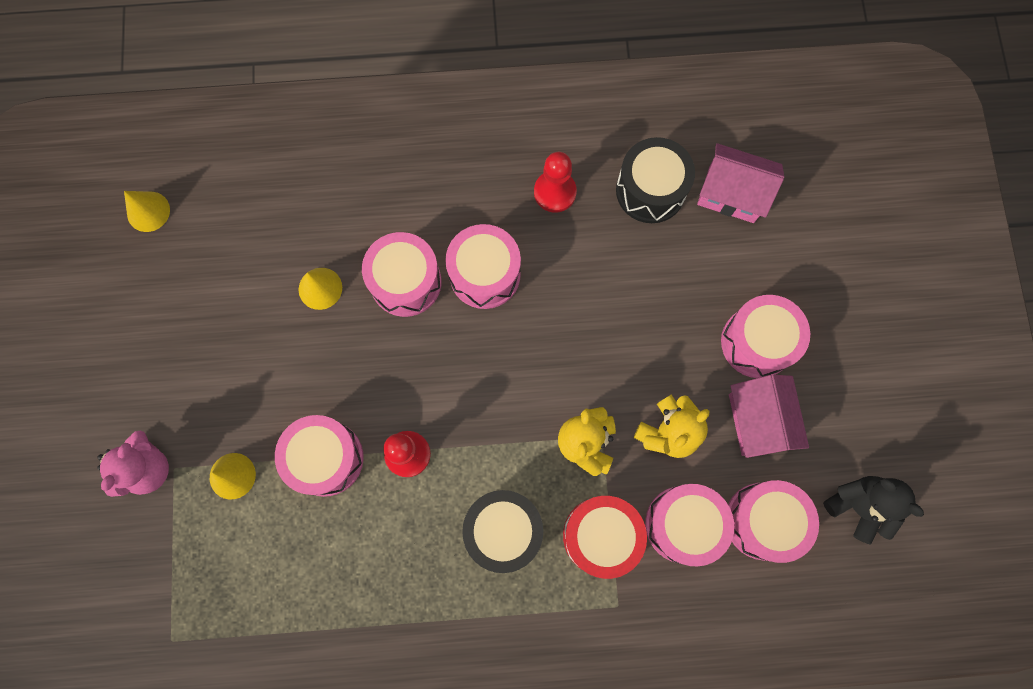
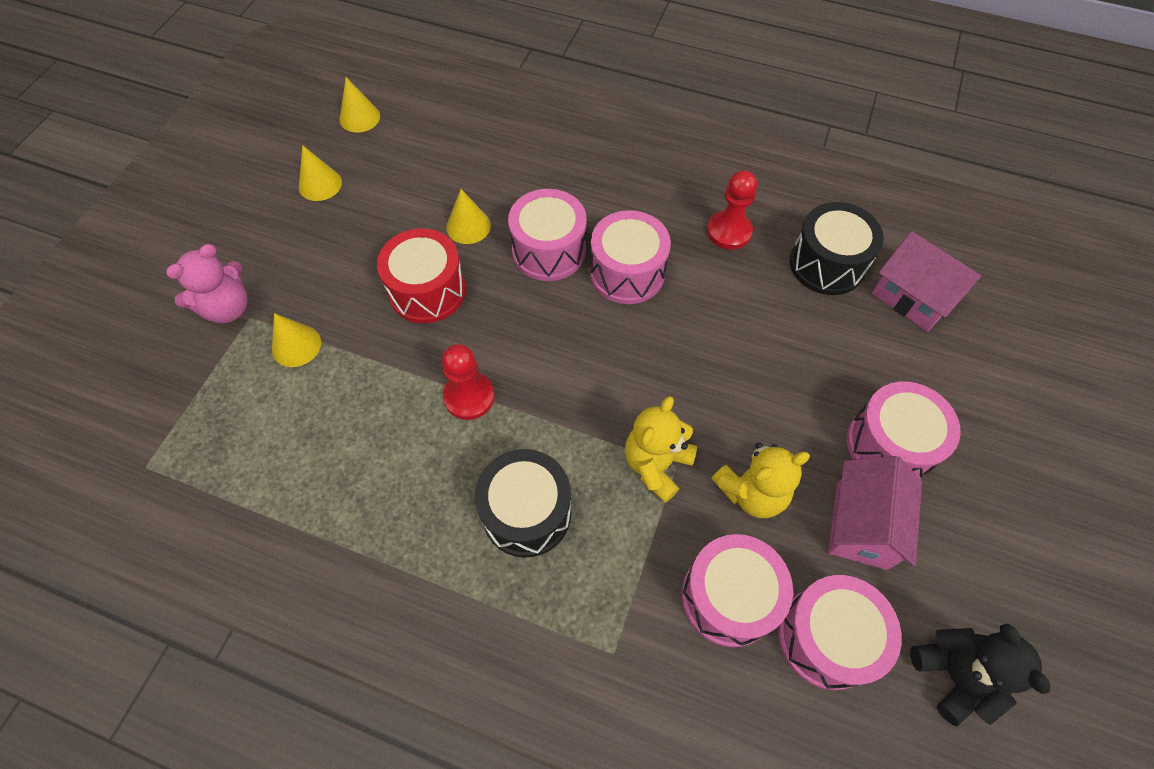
camera: 25 degrees right, 15 degrees down
(154, 304) = (320, 184): none -> yellow cone
(326, 458) = (390, 367): pink drum -> none
(601, 535) = (629, 566): red drum -> red drum (427, 291)

